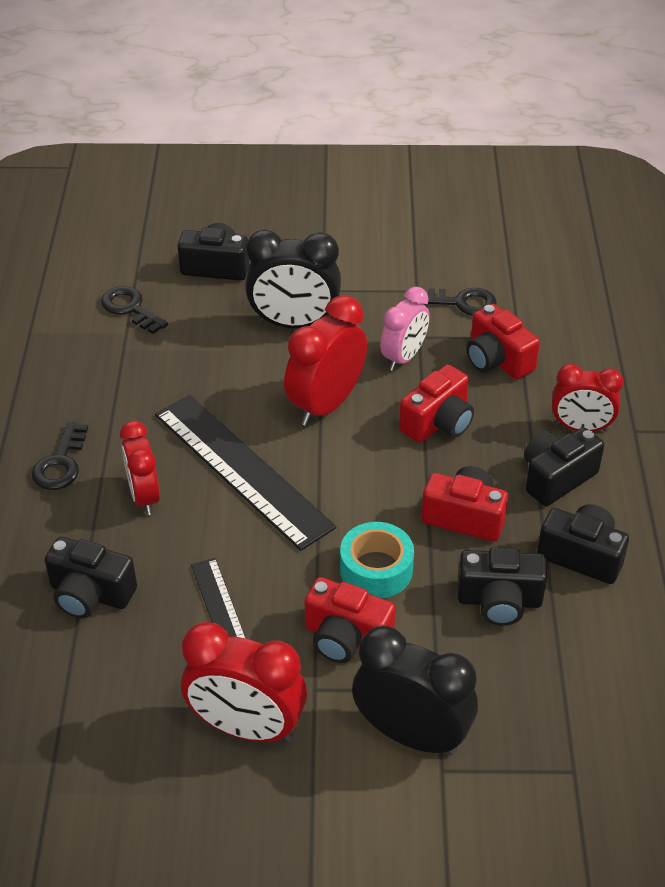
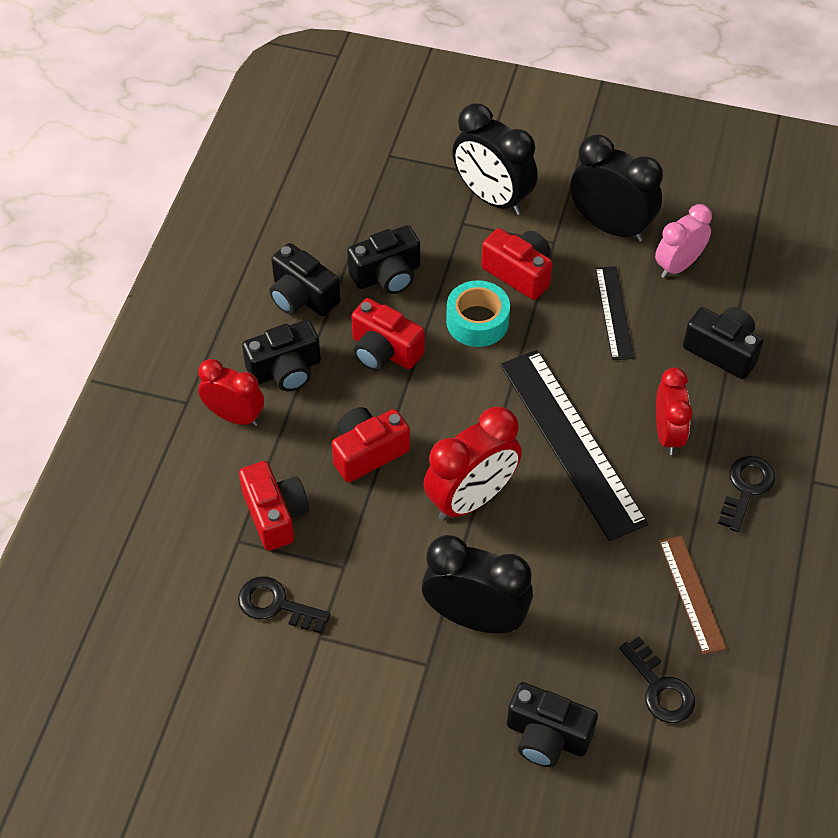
camera: 165 degrees left, 10 degrees up
(109, 373) = (692, 594): none -> brown ruler
(246, 727) = (610, 226): red clock -> black clock
(404, 357) = (371, 541): pink clock -> pink clock (678, 265)
(499, 601) = (387, 275): black camera -> black camera turned 135 degrees clockwise

